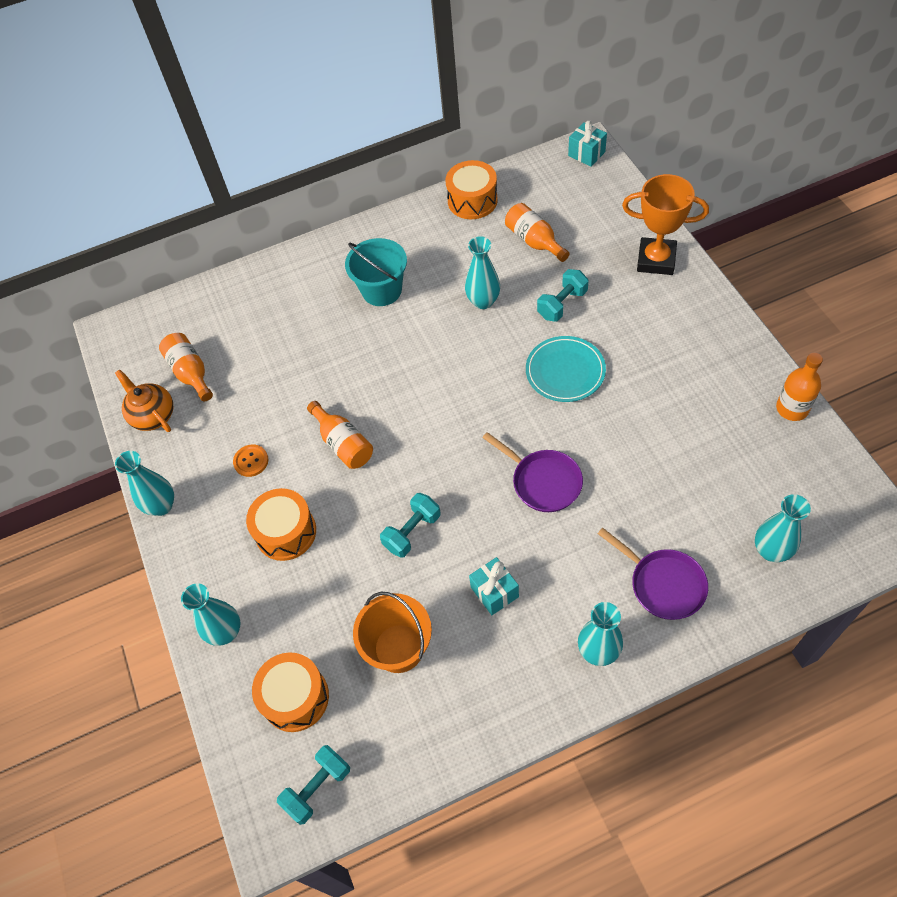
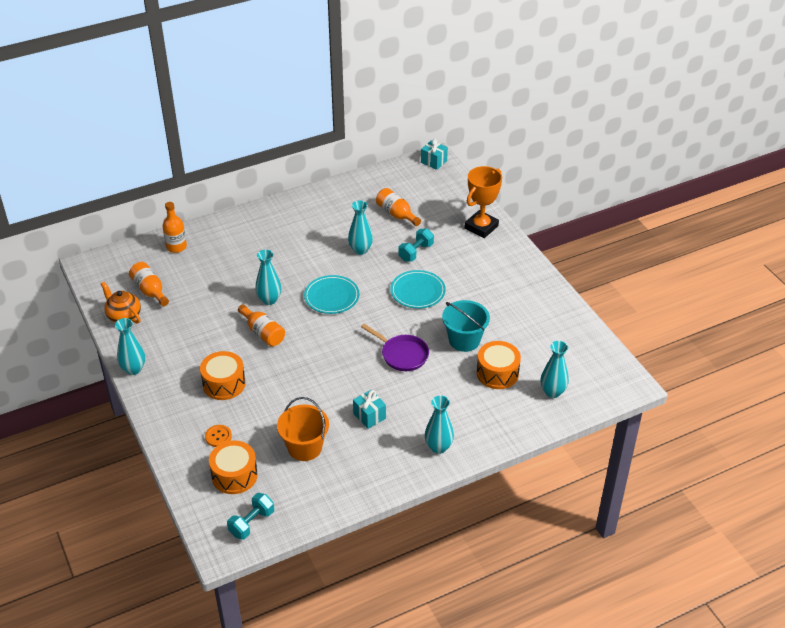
camera: 10 degrees left, 15 degrees down
(225, 632) = (184, 440): turquoise vase -> turquoise vase (269, 300)
(251, 461) = (197, 343): orange button -> orange button (218, 436)
(382, 290) = (288, 242): turquoise bucket -> turquoise bucket (464, 340)
(412, 531) = (312, 383): turquoise dumbbell -> none
(441, 381) = (331, 297): none -> turquoise plate
(472, 201) = (352, 189): orange drum -> orange drum (497, 373)
(656, 260) = (481, 227): orange trophy -> orange trophy turned 60 degrees counterclockwise
(663, 584) = (482, 410): purple pan -> none
(792, 408) = (569, 314): orange bottle -> orange bottle (176, 247)

